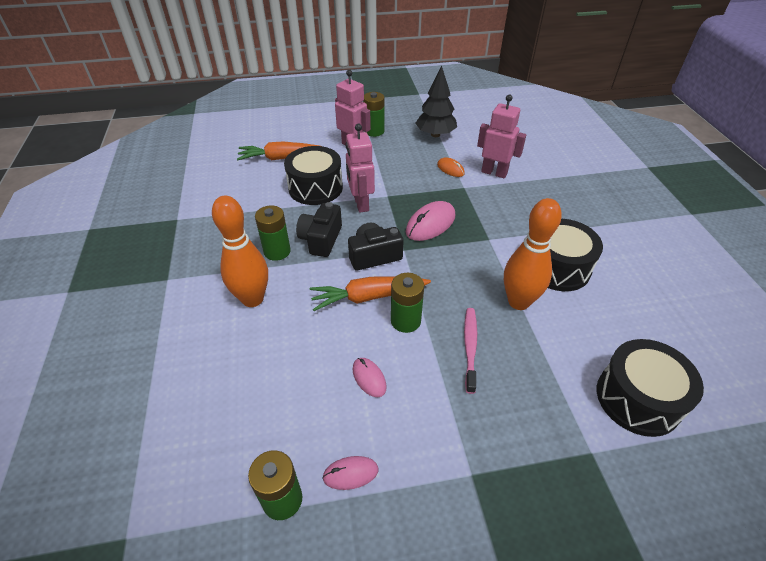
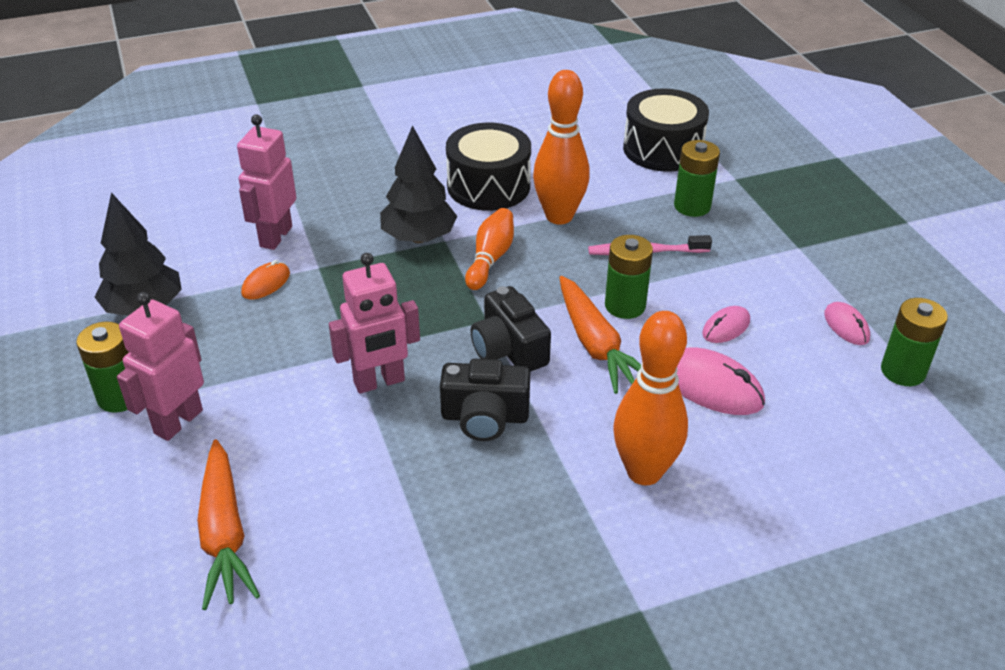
camera: 100 degrees left, 5 degrees down
(277, 251) = (528, 468): green battery -> green battery (692, 206)
(315, 188) = (335, 453): black drum -> none
(430, 224) = (421, 297): pink mouse -> pink mouse (711, 386)
(467, 258) = (490, 258): none -> orange bowling pin
(492, 227) = (419, 237): none -> black tree

